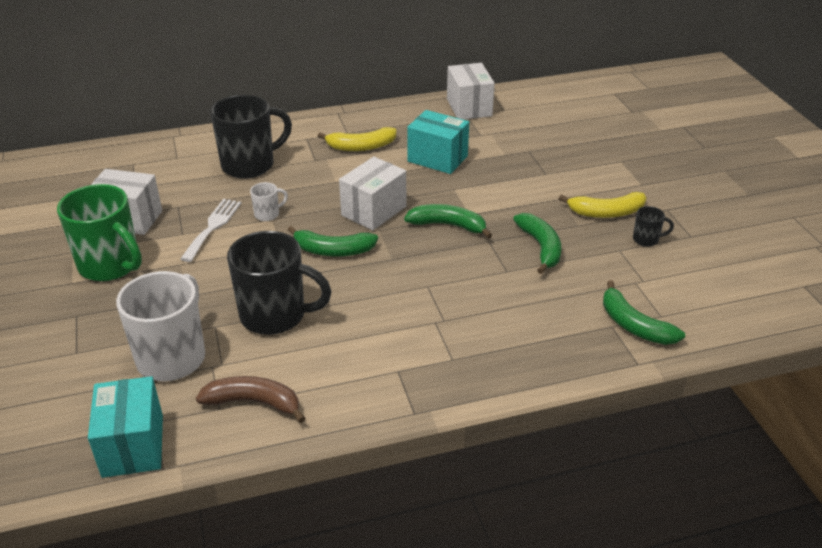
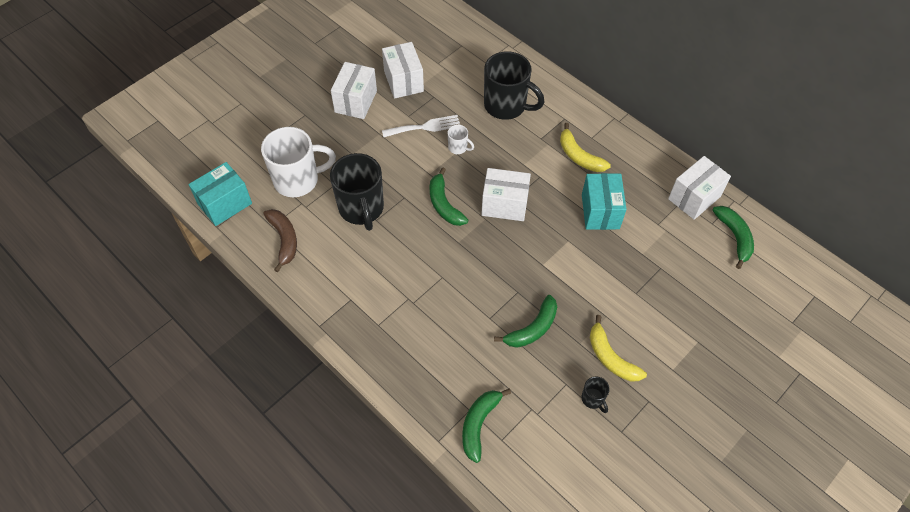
camera: 60 degrees right, 20 degrees up
(111, 265) = (356, 101): green mug -> white box
(448, 225) = (518, 258): green banana -> green banana (734, 237)

